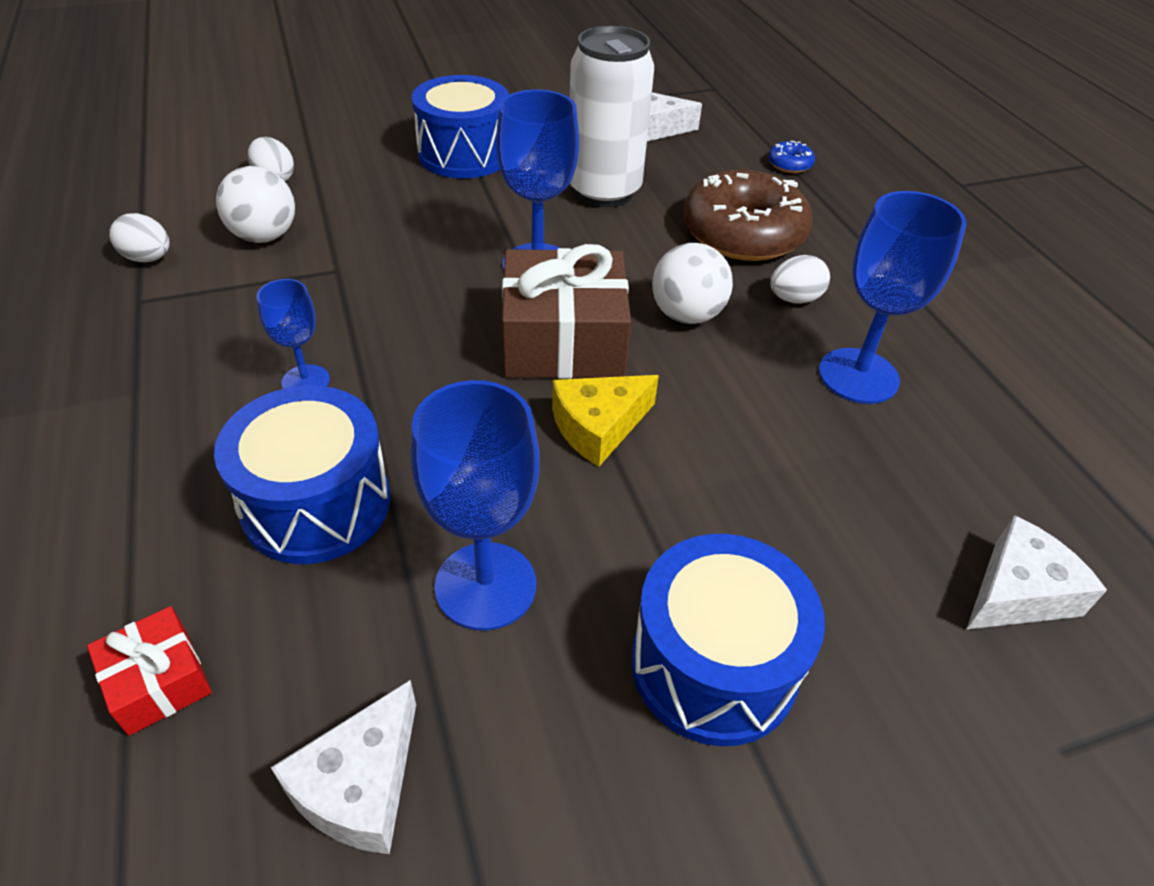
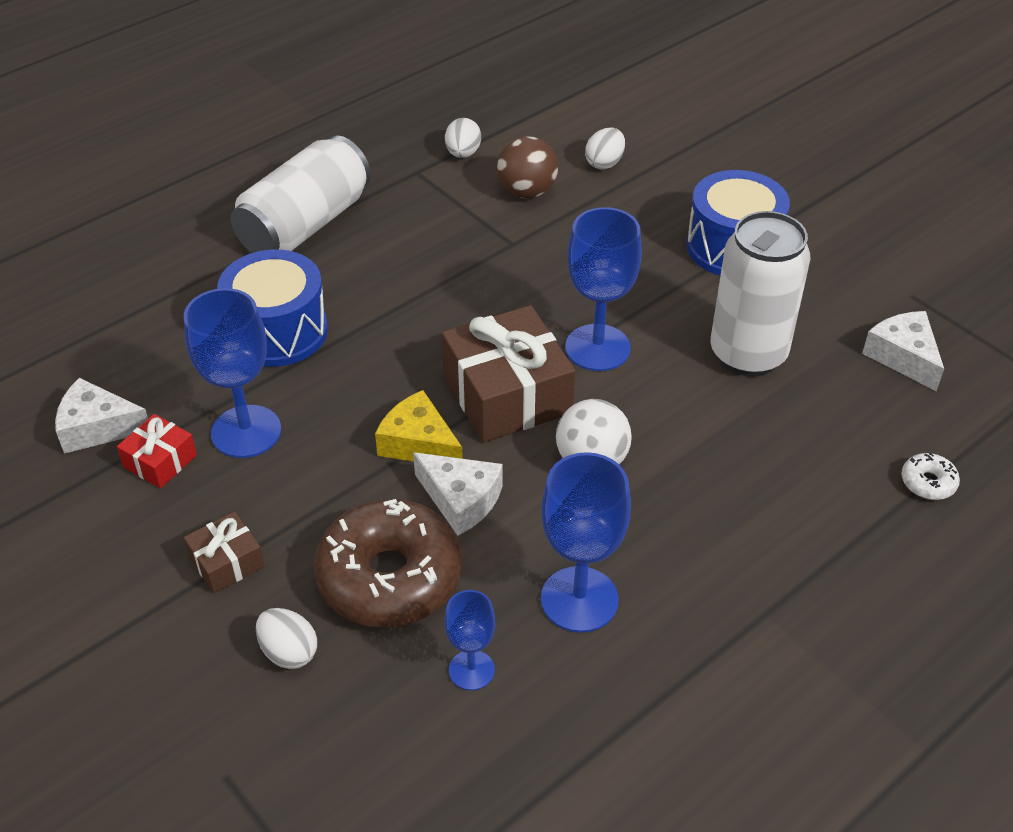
camera: 70 degrees right, 0 degrees up
(129, 422) = (305, 225): none -> white can
(158, 681) = (133, 326): red gift -> red gift (160, 461)
(265, 236) = (527, 192): white ball -> brown ball
(305, 381) = (383, 280): blue goblet -> blue goblet (471, 670)
(713, 665) = (227, 562): blue drum -> brown gift
(743, 234) = (753, 472): brown donut -> brown donut (389, 577)
(789, 164) = (928, 482): blue donut -> white donut
(794, 299) = (668, 532): white egg -> white egg (289, 652)
(1018, 592) = (364, 742): white cheese -> white cheese (461, 500)

